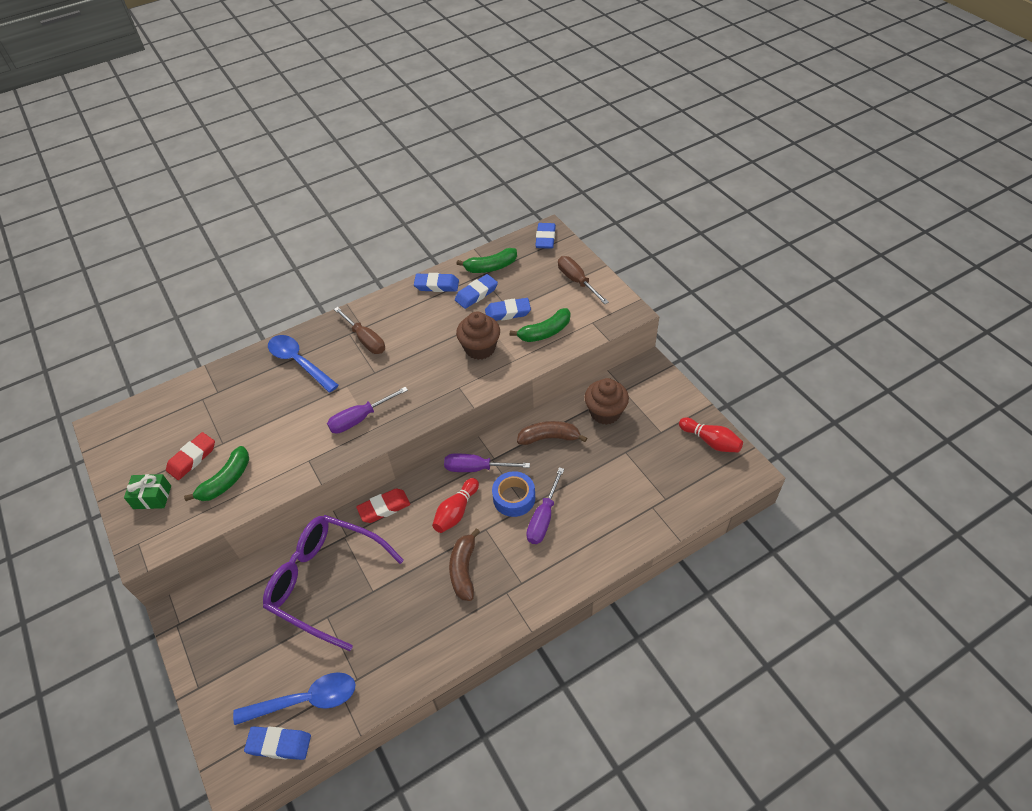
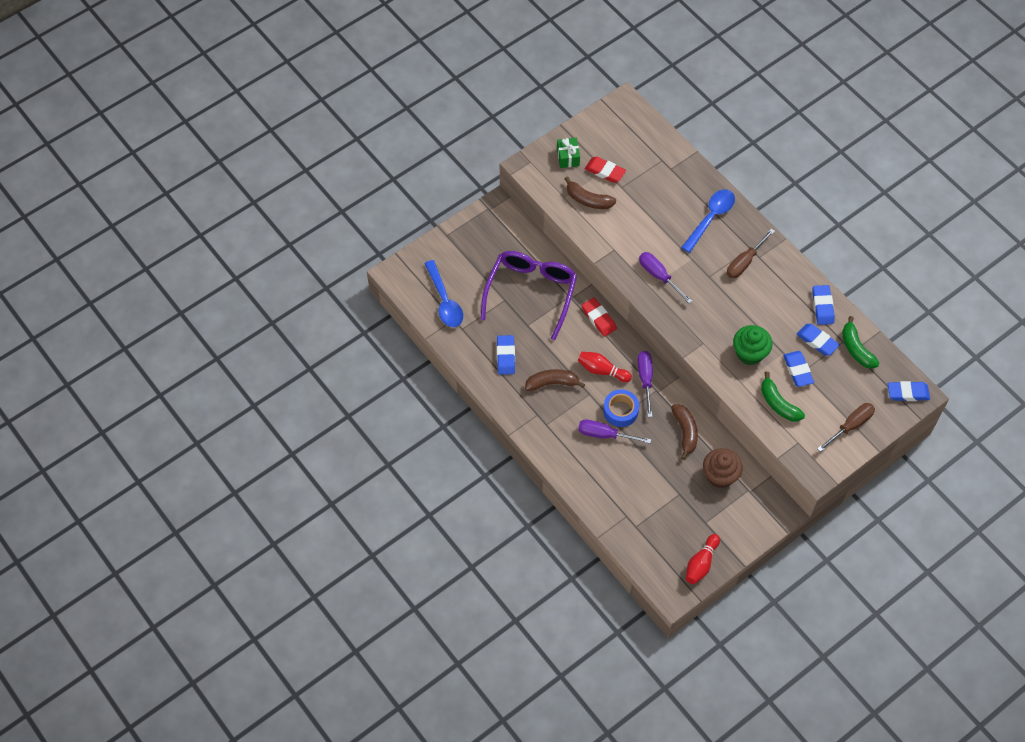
camera: 80 degrees right, 10 degrees up
(226, 481) = (588, 200): green banana -> brown banana
(279, 744) = (415, 292): blue eraser -> blue eraser (505, 356)
(480, 348) = (749, 353): brown cupcake -> green cupcake

